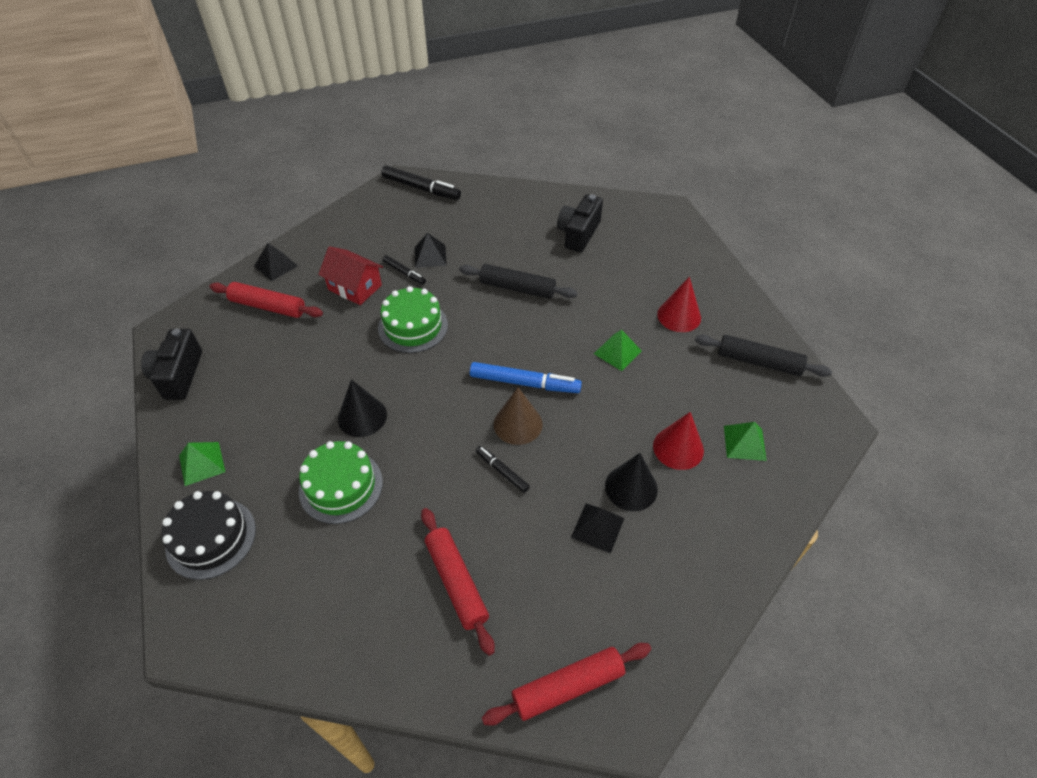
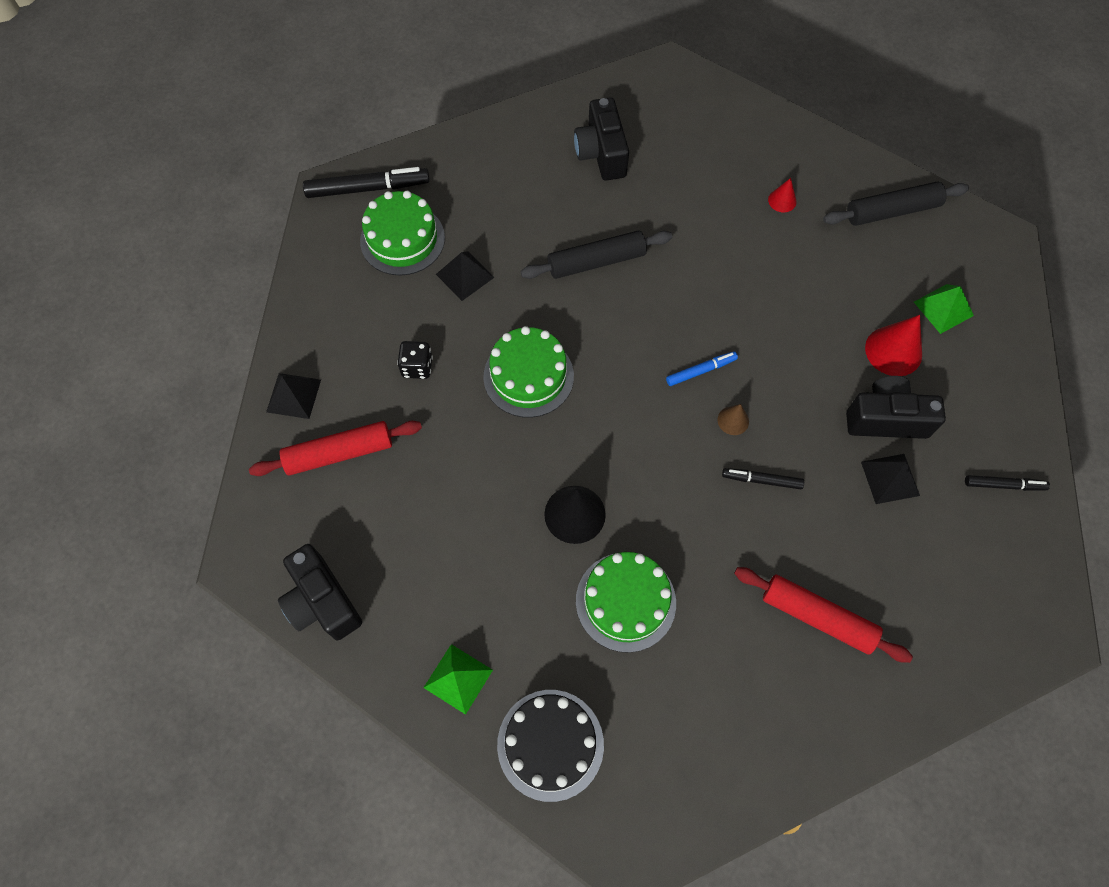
camera: 35 degrees left, 15 degrees up
(355, 287) = (417, 367): red house -> black dice
(404, 273) = (456, 315): black marker -> black marker (1004, 485)
(414, 221) = (402, 239): none -> green cake
(518, 424) = (733, 420): brown cone -> brown cone, size x0.54
(524, 383) = (701, 371): blue marker -> blue marker, size x0.56
(568, 687) = (983, 640): red rolling pin -> none
(617, 352) = (758, 279): green pyramid -> none
(631, 487) = (886, 419): black cone -> black camera
(679, 316) = (782, 200): red cone -> red cone, size x0.54

